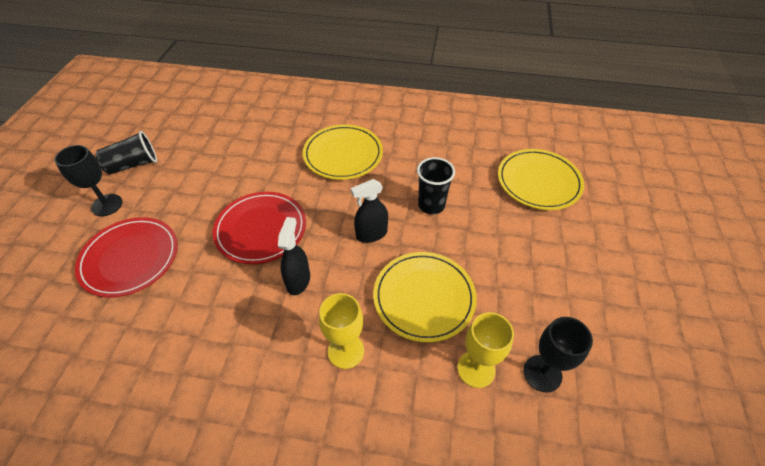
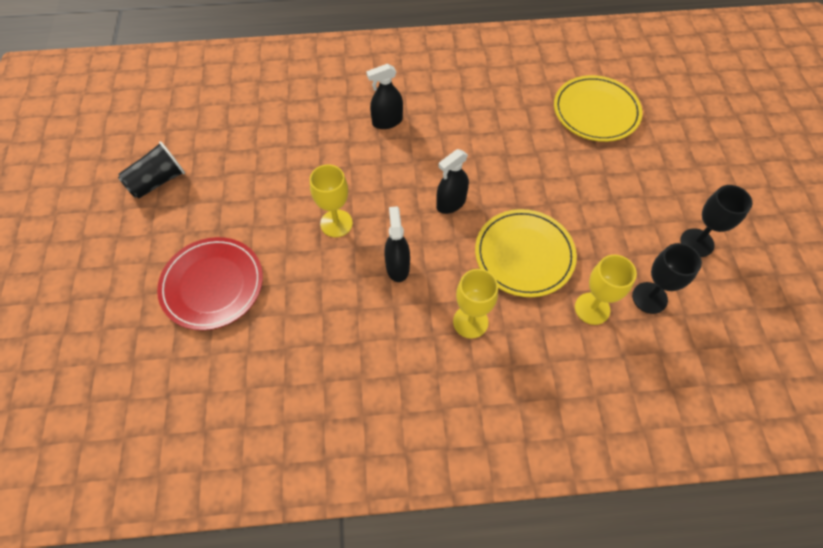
camera: 15 degrees left, 10 degrees up
(107, 205) = (154, 234): black goblet -> black goblet (697, 243)
(261, 229) = (336, 223): red plate -> yellow goblet
(343, 154) = (387, 121): yellow plate -> black spray bottle
(431, 205) = (499, 159): black cup -> none

